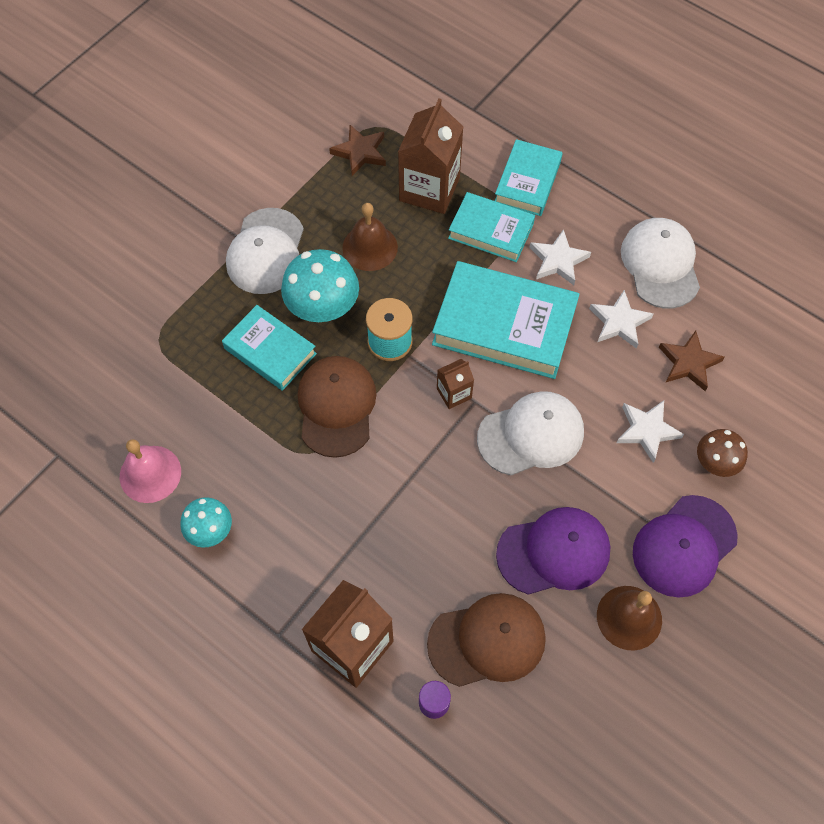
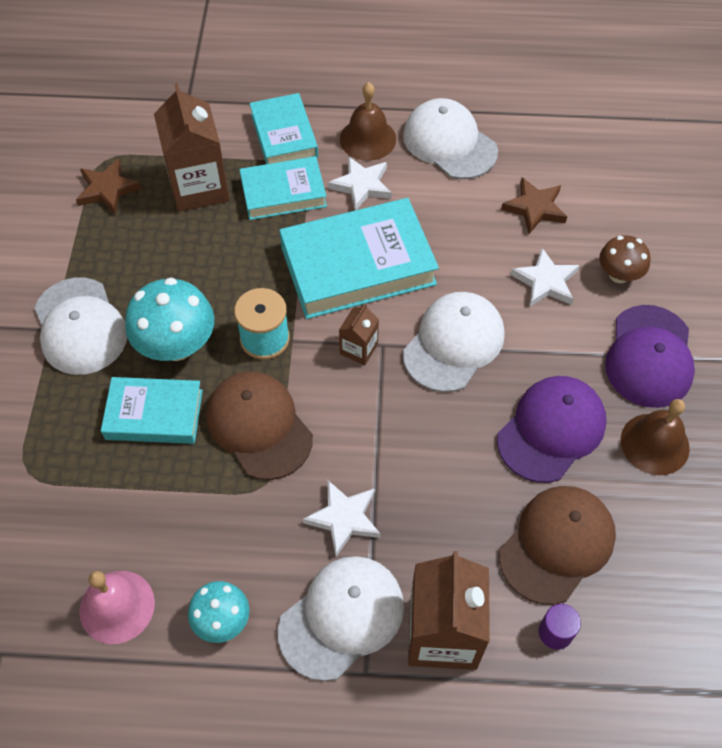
camera: 35 degrees left, 5 degrees down
(291, 585) = (342, 617): none -> white cap
(370, 247) = (181, 267): brown bell -> brown bell (368, 139)
(619, 322) = (453, 207): white star -> white star (344, 518)

